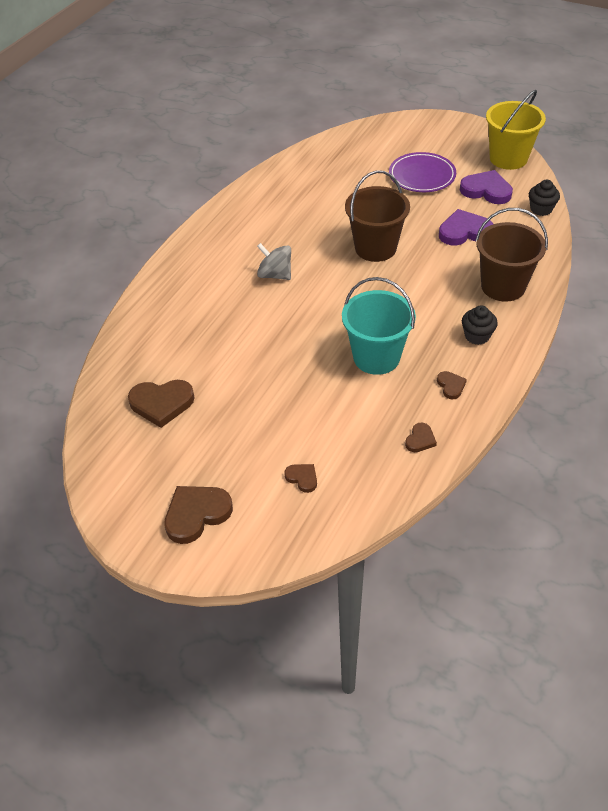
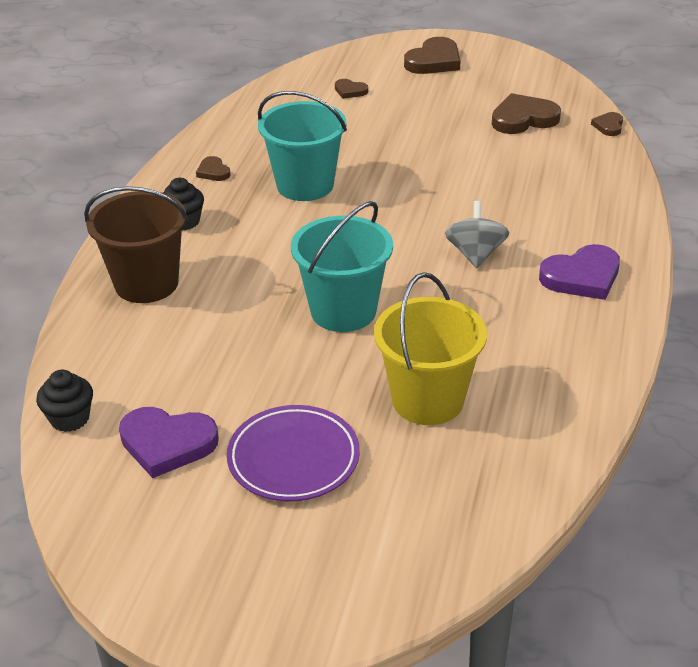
camera: 165 degrees right, 10 degrees down
(275, 275) = (475, 254): grey spinning top -> grey spinning top turned 105 degrees counterclockwise
(375, 248) = (343, 311): brown bucket -> turquoise bucket
(420, 440) = (242, 128): brown heart -> brown heart (608, 126)
(464, 231) = (205, 357): purple heart -> purple heart (582, 277)
(508, 158) = (119, 531): yellow bucket -> yellow bucket (427, 400)

